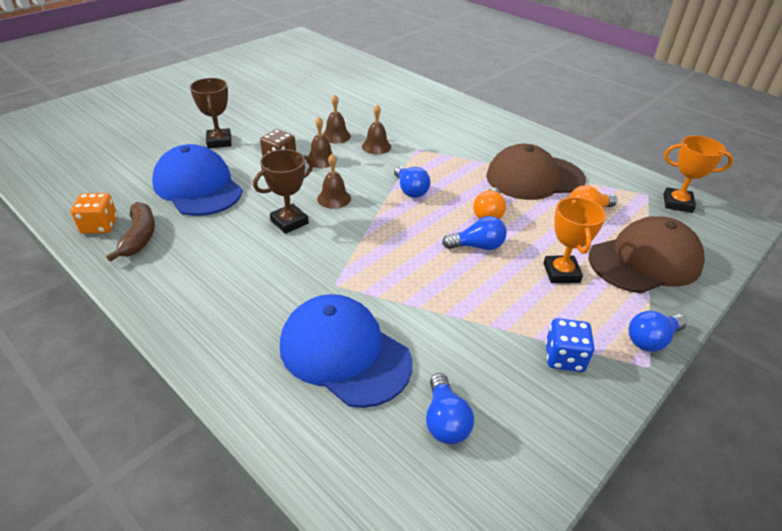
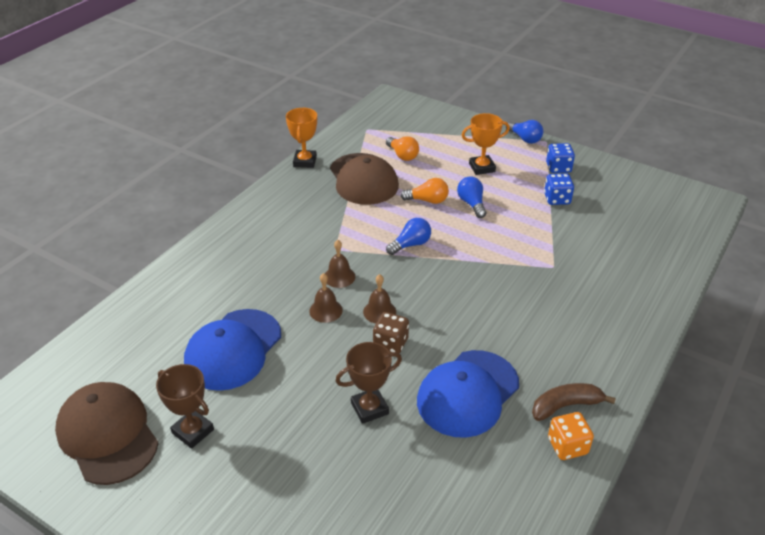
camera: 100 degrees left, 0 degrees up
(289, 222) = (492, 309): brown trophy -> brown trophy (193, 431)
(334, 198) = (444, 289): brown bell -> none
(344, 353) = (612, 250): blue cap -> blue cap (233, 349)
(445, 421) = (631, 206): blue light bulb -> none
(478, 330) = (557, 199): none -> blue dice
(645, 260) = (450, 135): brown cap -> brown cap (108, 435)
(677, 203) = (374, 118): orange trophy -> orange trophy (305, 161)

